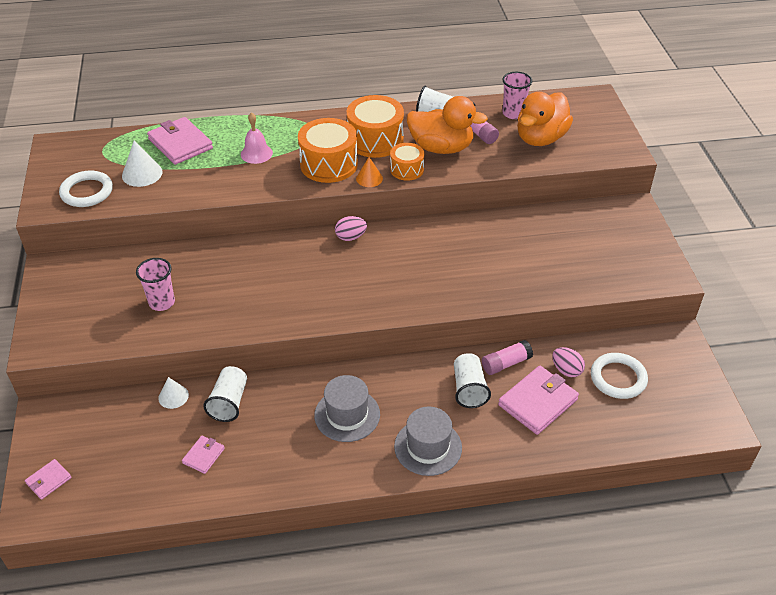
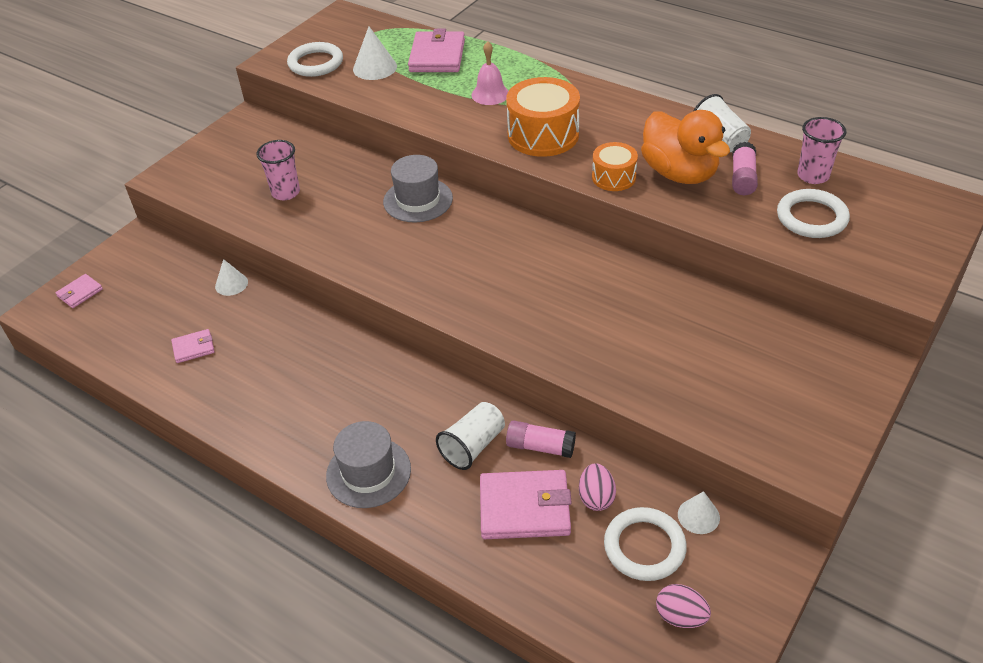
camera: 45 degrees right, 0 degrees up
(49, 480) = (80, 293): pink wallet -> pink wallet turned 45 degrees counterclockwise
(229, 402) = (263, 316): white cup -> none
(347, 415) = (338, 392): grey hat -> grey hat (418, 200)
(350, 237) = (509, 223): pink egg -> pink egg (680, 616)
(369, 178) = (564, 167): orange cone -> none
(375, 140) = (619, 133): orange drum -> none
(540, 138) = (811, 217): orange duck -> white ring
(624, 344) = (698, 516): none -> white cone

